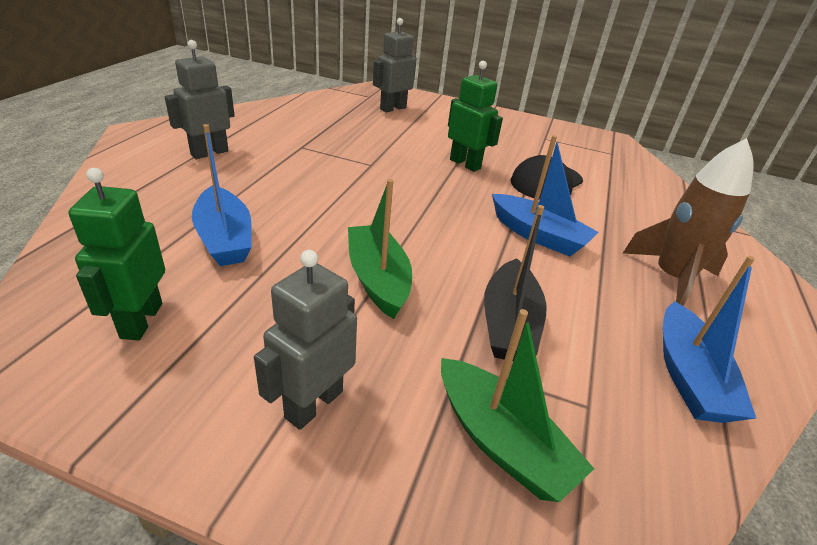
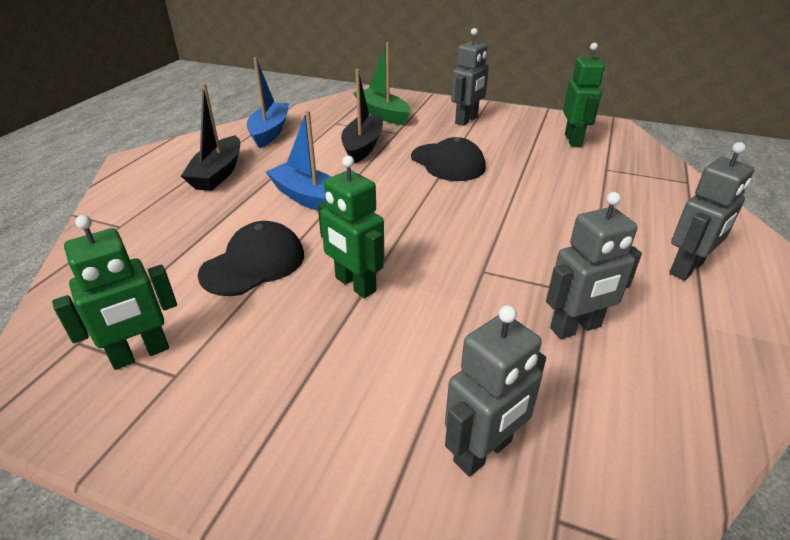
camera: 175 degrees left, 0 degrees up
(225, 238) = (571, 180): blue boat -> none
(323, 134) = (576, 328): none -> grey robot
(378, 279) = (447, 162): green boat -> black cap
(571, 146) = (140, 354): none -> green robot
(671, 278) = (218, 173): brown rocket -> black boat

